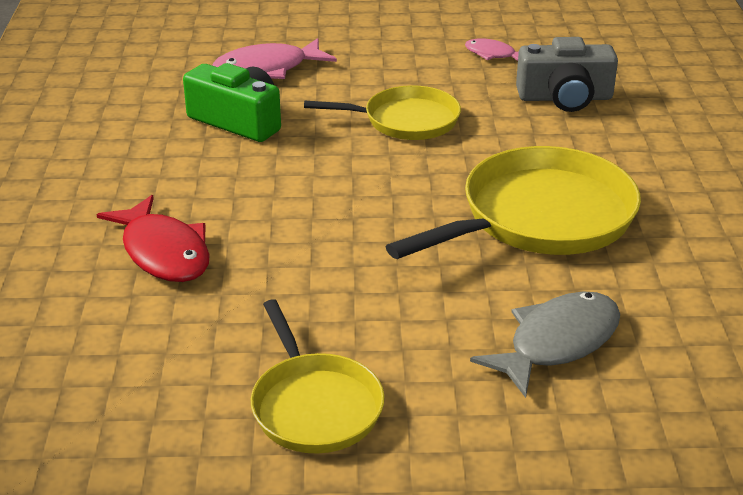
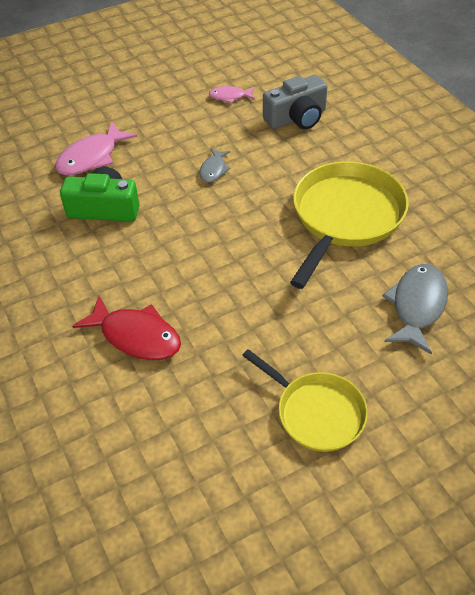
camera: 25 degrees left, 15 degrees up
(405, 121) = (213, 170): yellow pan -> grey fish

